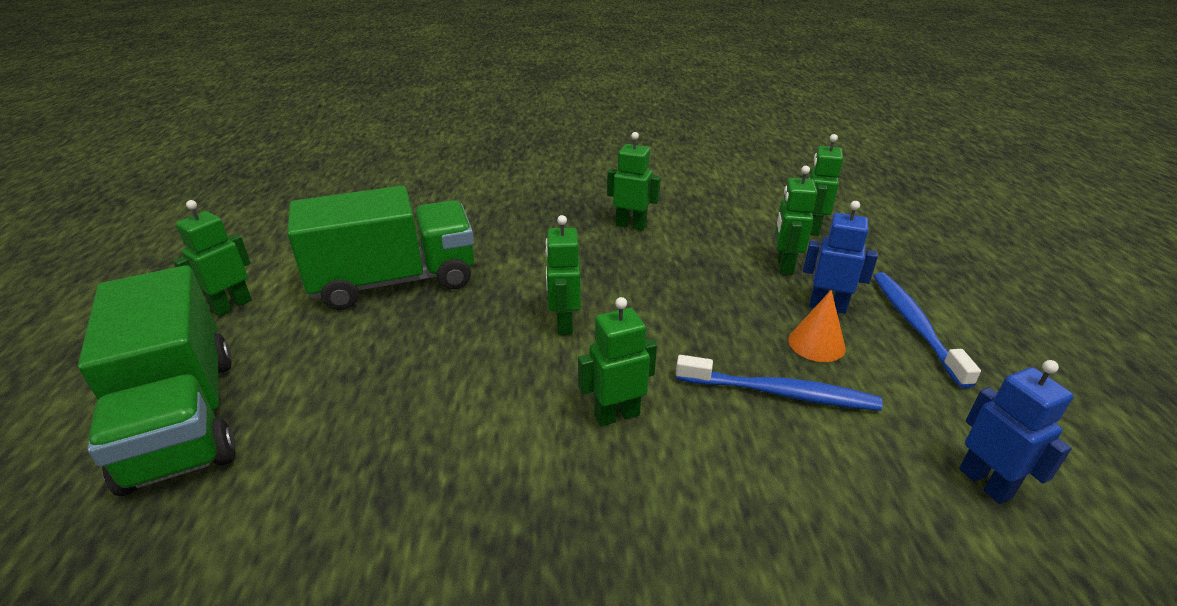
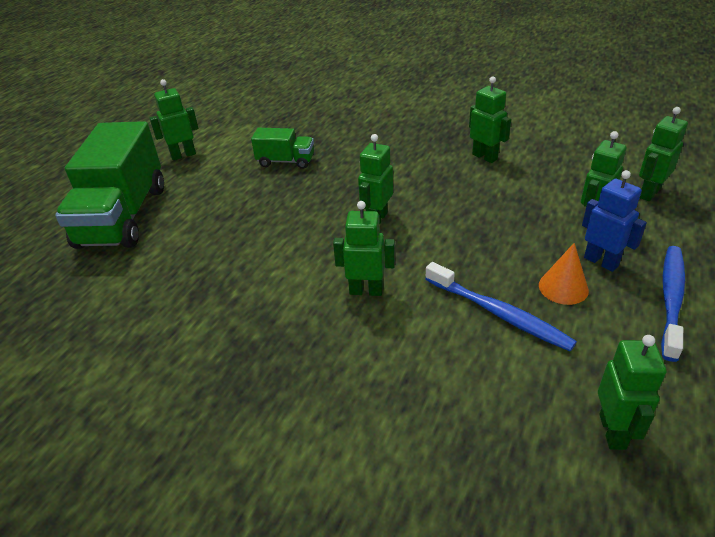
camera: 30 degrees right, 5 degrees up
(395, 281) = (286, 161): green truck -> green truck, size x0.49
(985, 483) = (613, 431): blue robot -> green robot

